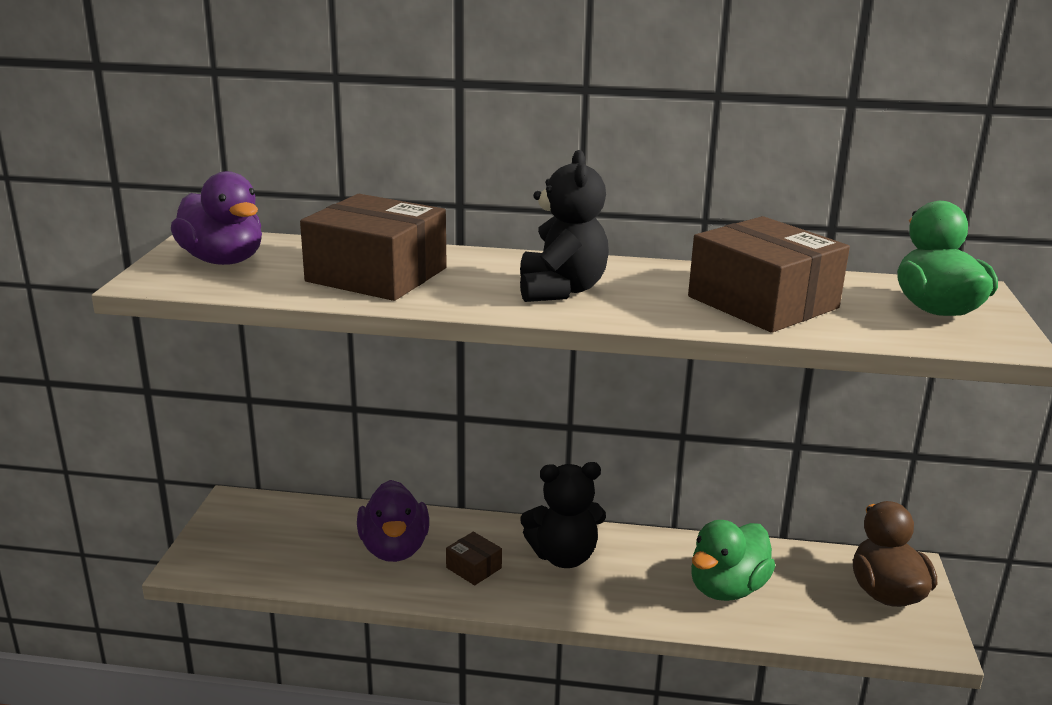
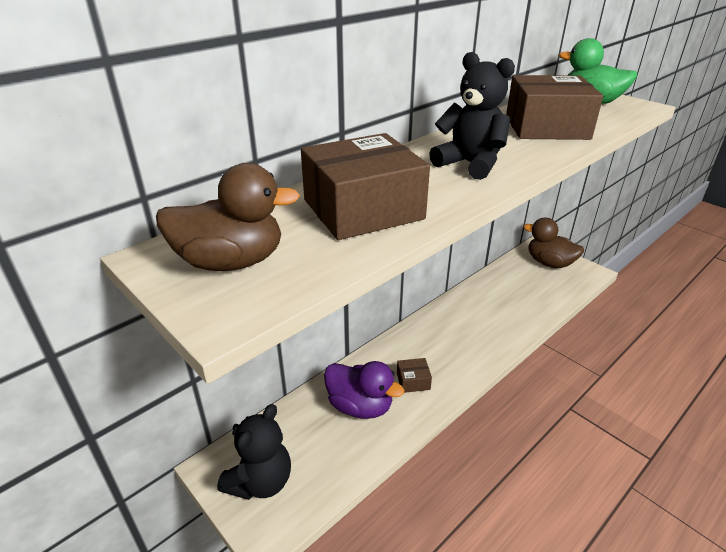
camera: 50 degrees left, 10 degrees up
(223, 260) = (231, 262): purple duck -> brown duck
(564, 556) = (435, 340): black teddy bear -> black teddy bear (260, 481)
(727, 588) = (510, 303): green duck -> none

